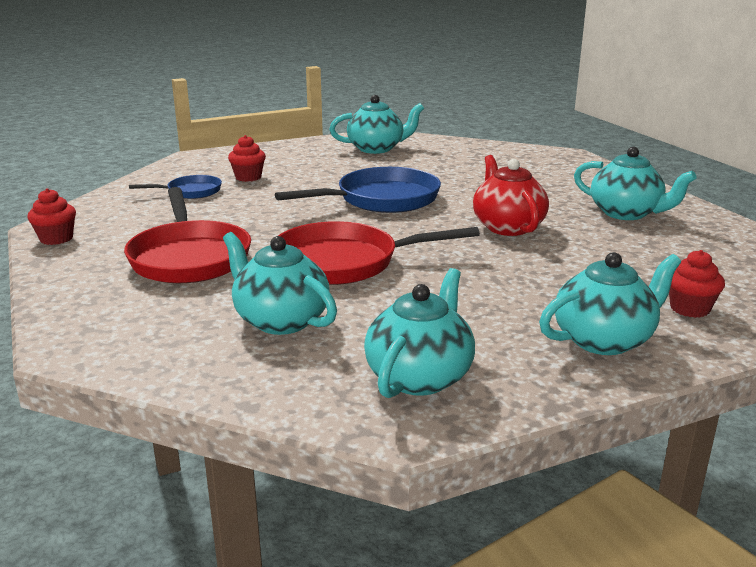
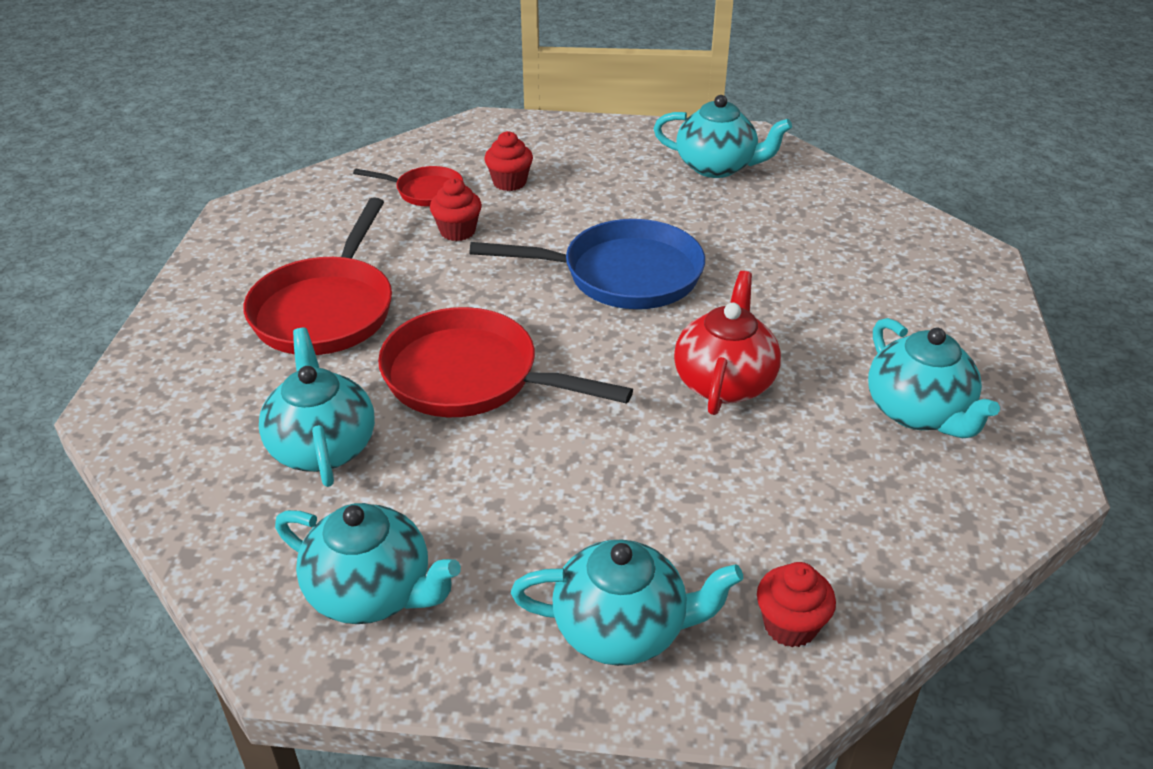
camera: 30 degrees right, 15 degrees up
(56, 239) = (234, 233): red cupcake -> red cupcake (457, 231)
(191, 192) = (425, 191): blue pan -> red pan
(420, 377) = (371, 592): turquoise teapot -> turquoise teapot turned 60 degrees clockwise

